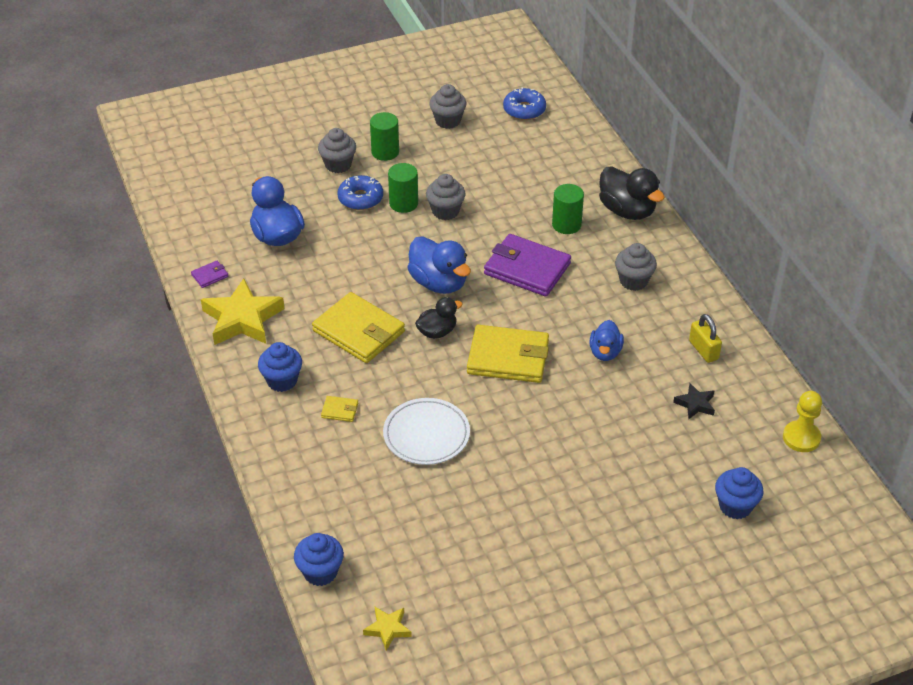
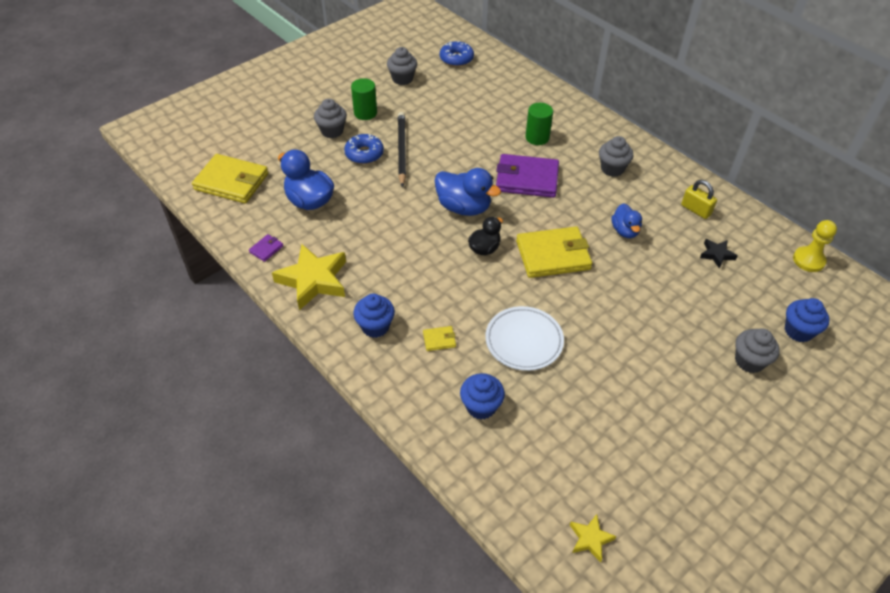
camera: 20 degrees left, 5 degrees up
(320, 572) = (501, 501): blue cupcake -> blue cupcake (481, 406)
(358, 331) = (419, 265): yellow wallet -> yellow wallet (231, 182)
(403, 203) = (401, 150): green cylinder -> black pencil
(445, 211) = (438, 148): grey cupcake -> grey cupcake (749, 361)
(627, 210) = (576, 117): black duck -> none

